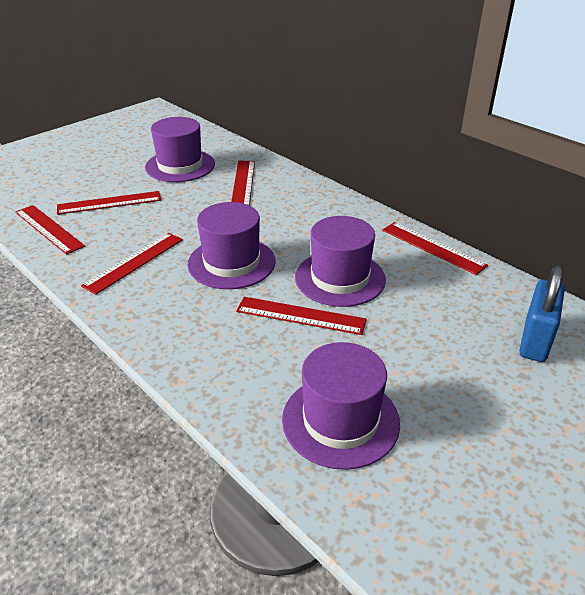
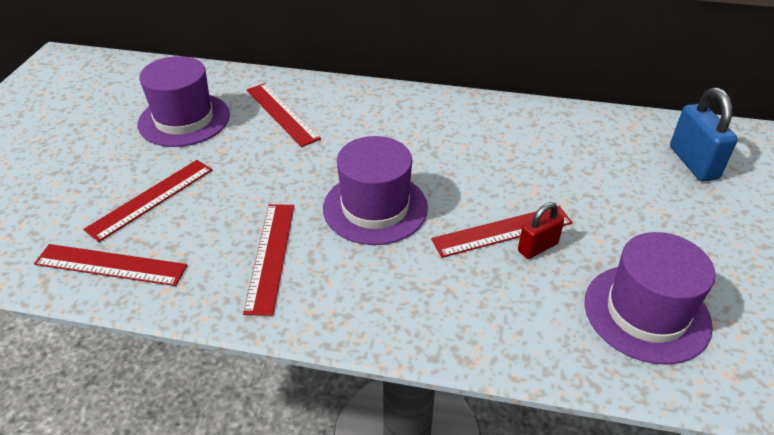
camera: 35 degrees left, 5 degrees up
(313, 337) = (537, 247): none -> red padlock
(340, 278) = (492, 176): purple hat -> none
(433, 247) = (532, 111): red ruler -> none

